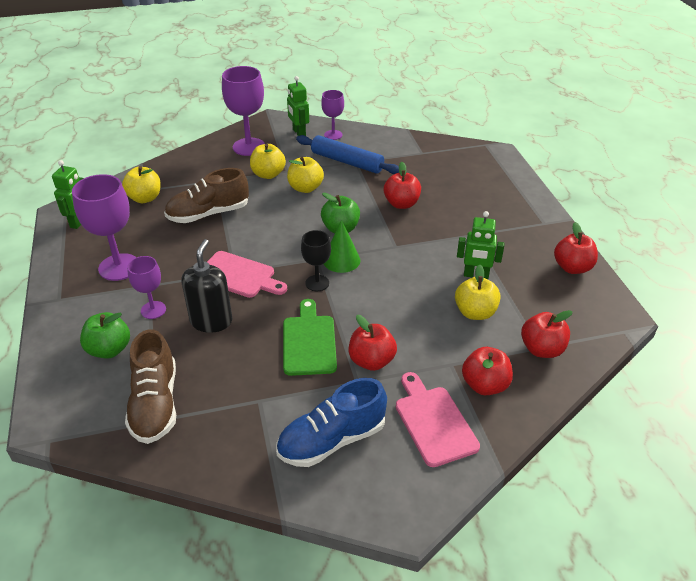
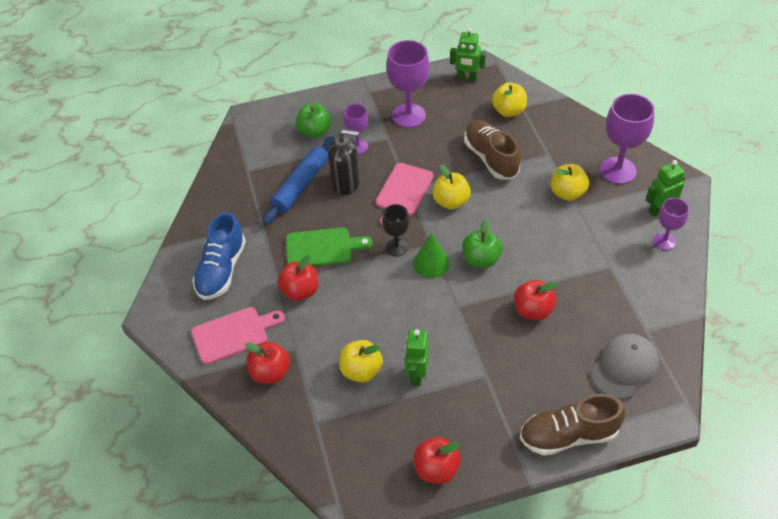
camera: 90 degrees right, 10 degrees up
(155, 404) = (261, 167): brown shoe -> brown shoe (568, 435)
(305, 188) = (548, 226): yellow apple -> yellow apple (451, 201)
(332, 440) = (221, 270): blue shoe -> blue shoe turned 135 degrees counterclockwise
(347, 162) = (607, 258): blue rolling pin -> blue rolling pin (301, 185)
(457, 166) = (624, 367): none -> grey cap
(542, 349) = (312, 422): red apple -> none

